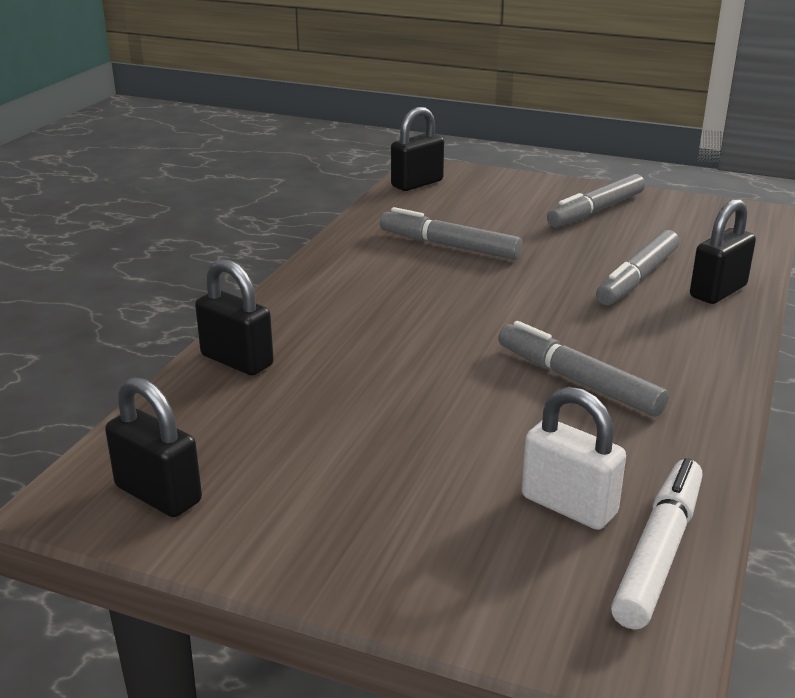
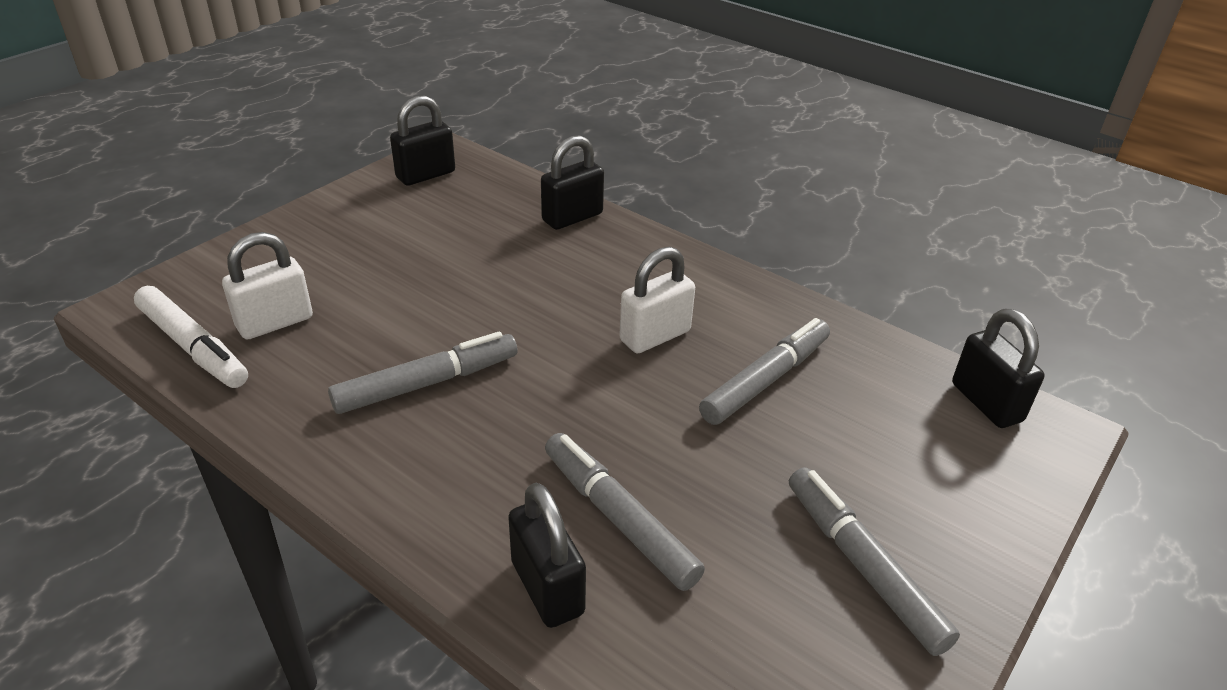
camera: 105 degrees right, 10 degrees up
(425, 290) = (655, 336): none -> white padlock

